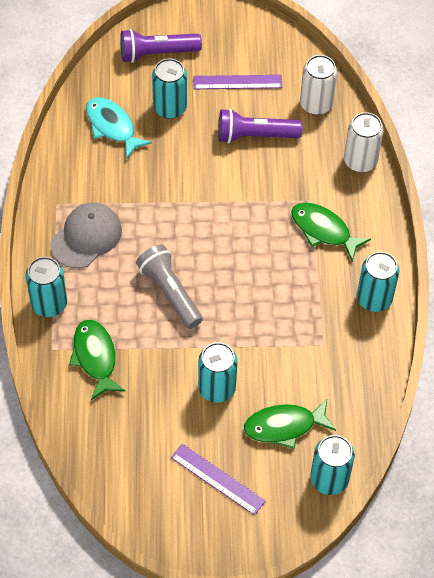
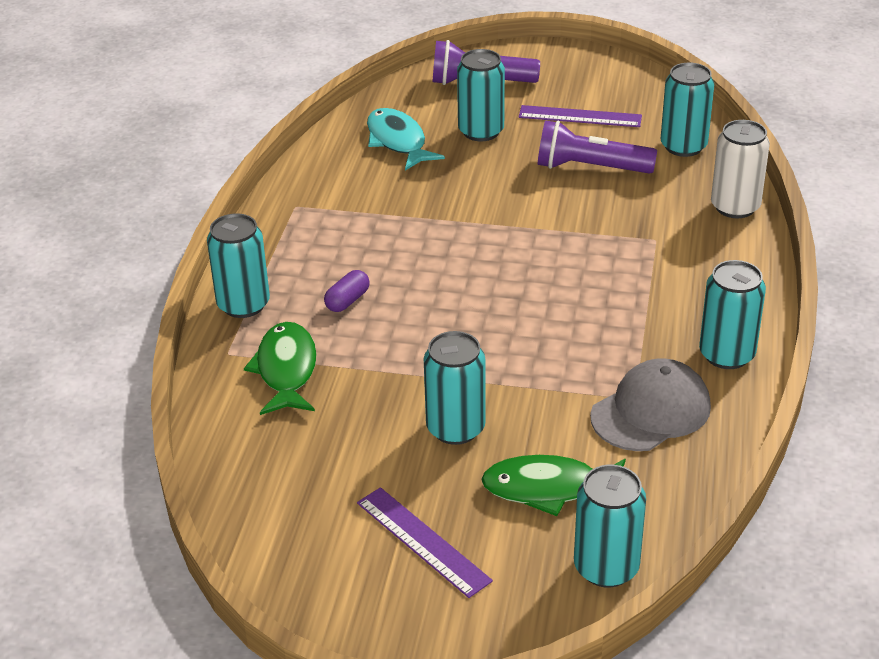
camera: 15 degrees right, 20 degrees down
(86, 237) = (322, 242): grey cap -> grey cap (651, 411)
(118, 289) = (347, 301): none -> purple capsule
(170, 292) = (420, 312): grey flashlight -> none
(316, 104) = (683, 146): white can -> turquoise can
(323, 230) = (665, 272): green fish -> none

